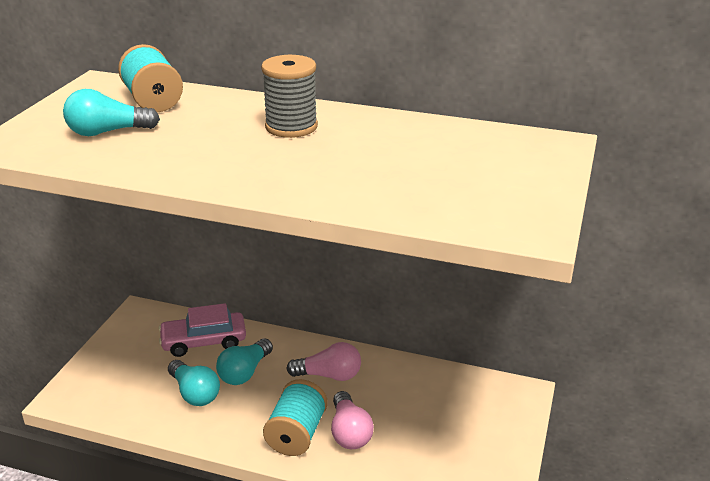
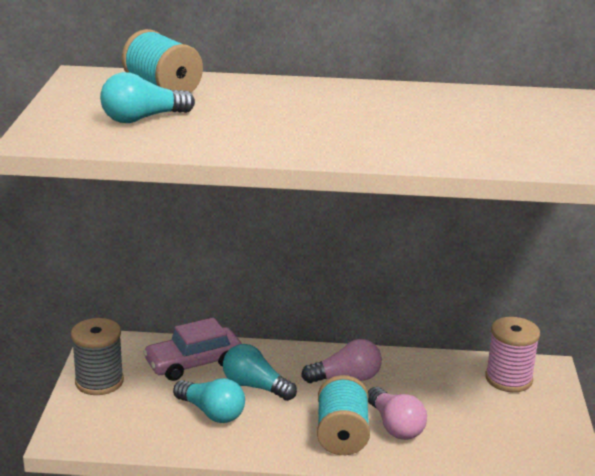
camera: 15 degrees left, 5 degrees down
(245, 372) = (255, 386): turquoise light bulb -> turquoise light bulb turned 105 degrees clockwise
(291, 127) = (328, 102): grey spool -> grey spool (99, 381)
(480, 398) = (508, 379): none -> pink spool

